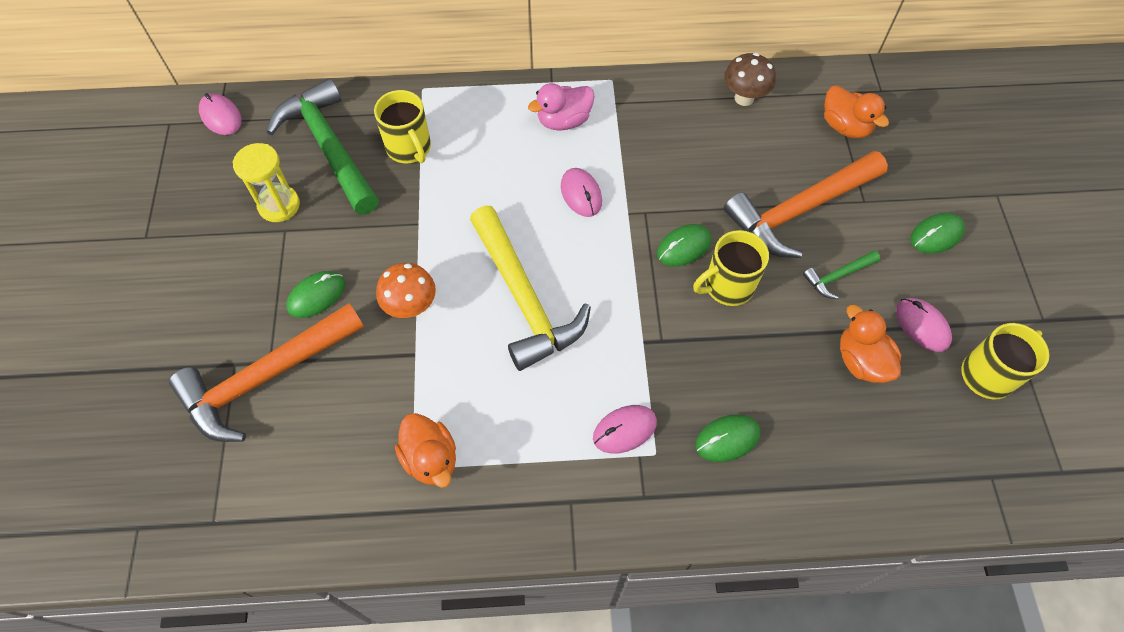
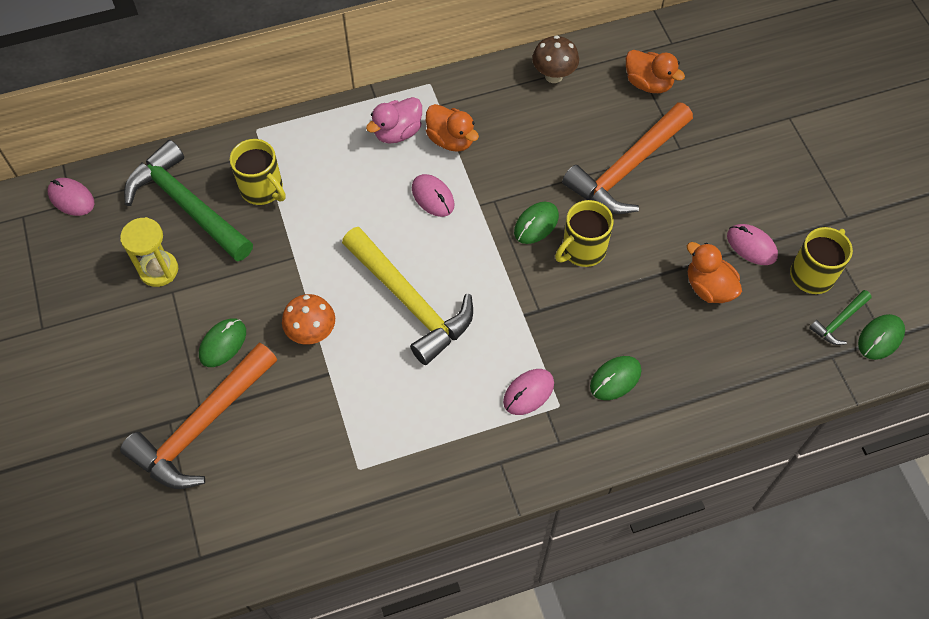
camera: 15 degrees left, 0 degrees up
(431, 459) = (371, 457): orange duck -> orange duck (451, 140)
(838, 276) = (673, 219): green hammer -> green hammer (839, 321)
(936, 235) = (746, 164): green mouse -> green mouse (880, 338)

